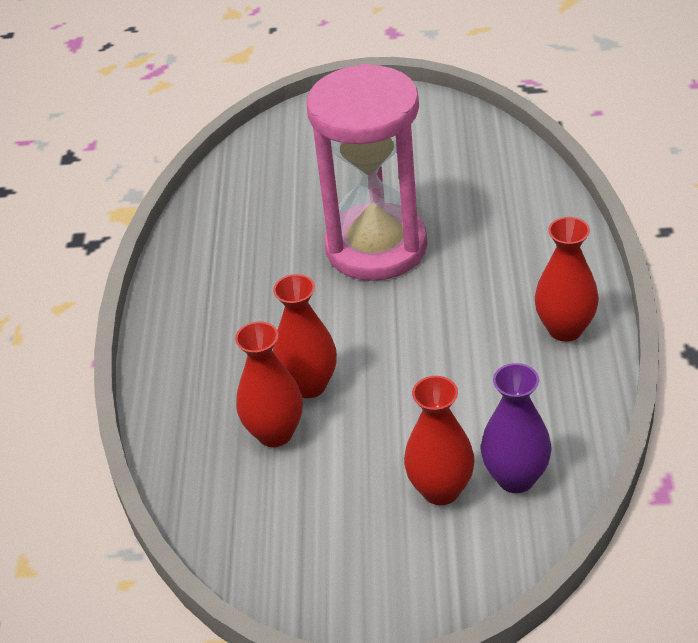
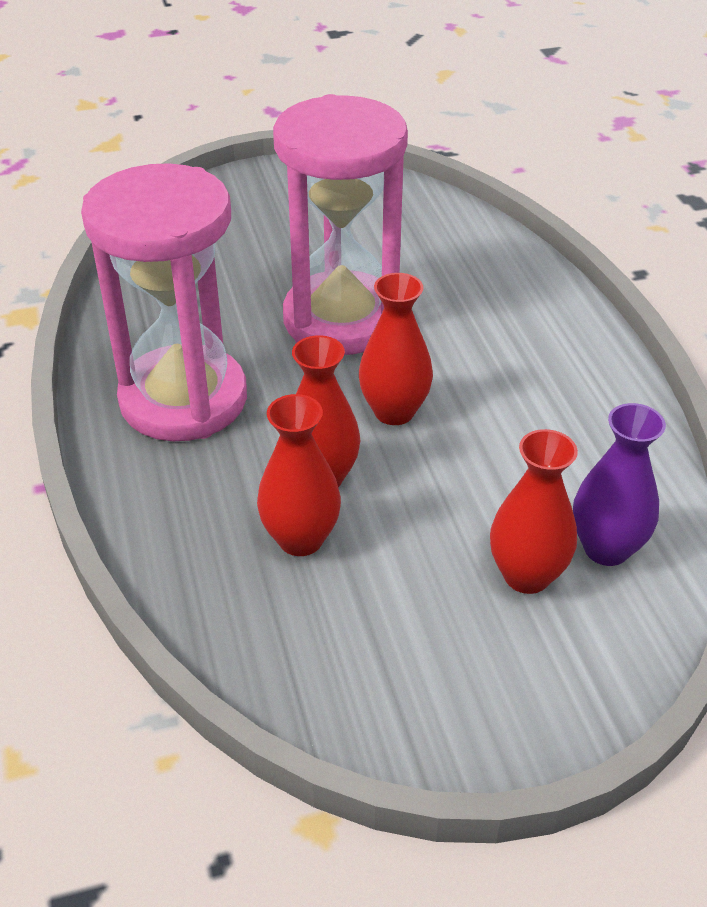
camera: 20 degrees left, 0 degrees up
(224, 304) = (183, 399): none -> pink hourglass
(565, 329) = (587, 380): red vase -> red vase (394, 411)

